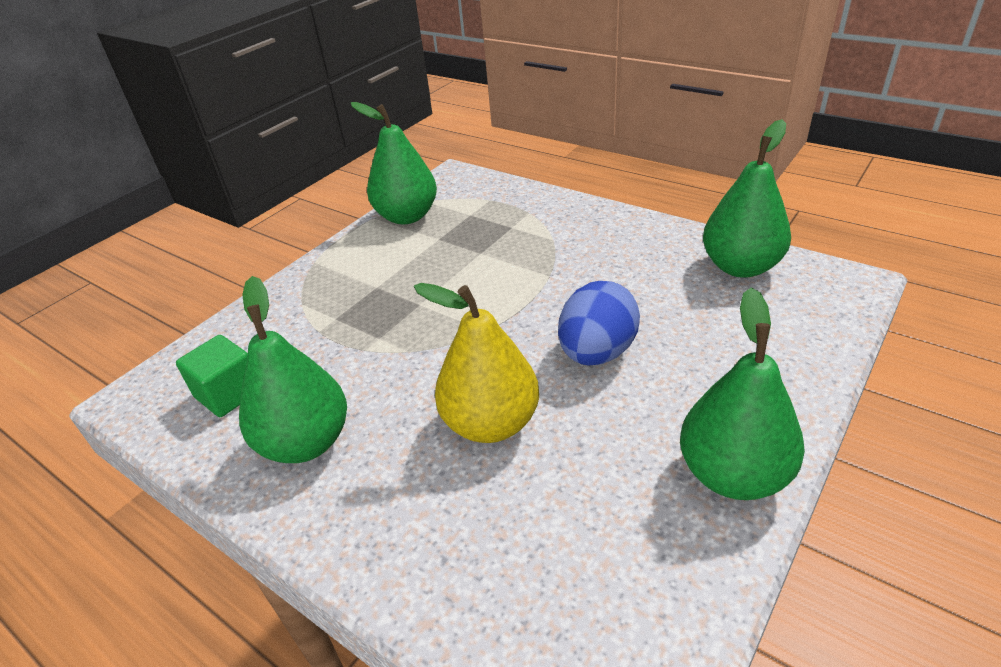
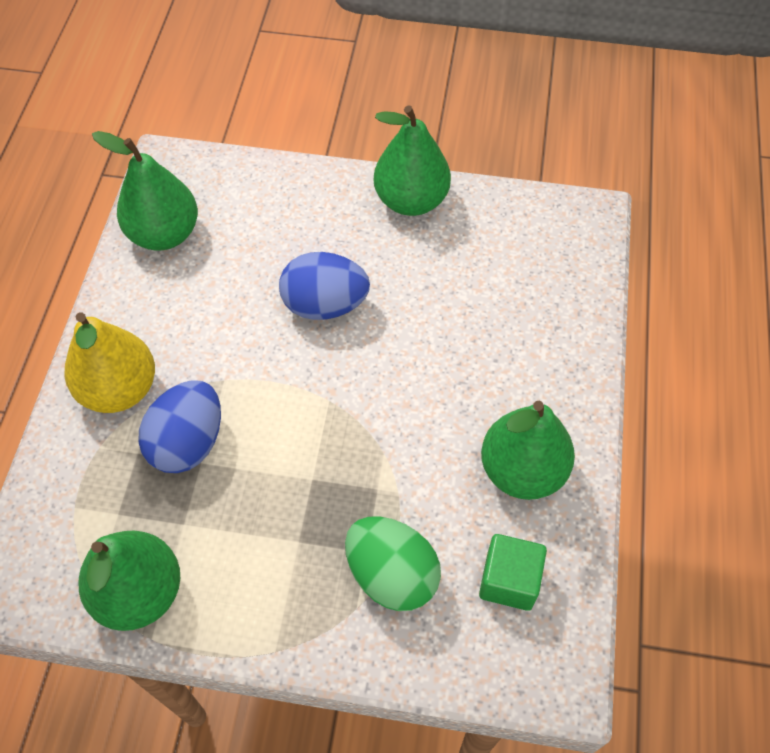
camera: 120 degrees left, 20 degrees up
(304, 327) = (392, 575): none -> green egg
(491, 423) = (436, 348): yellow pear -> yellow pear (119, 389)
(502, 249) = (188, 443): none -> blue egg

